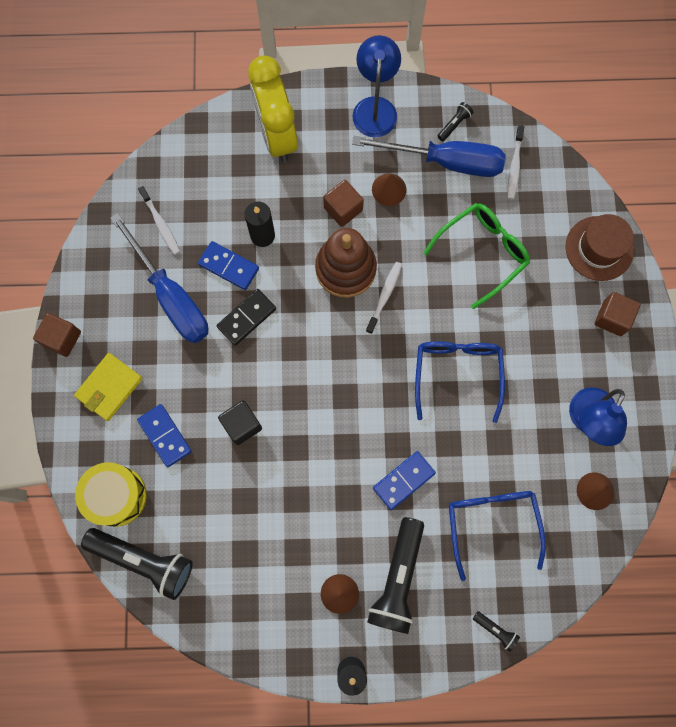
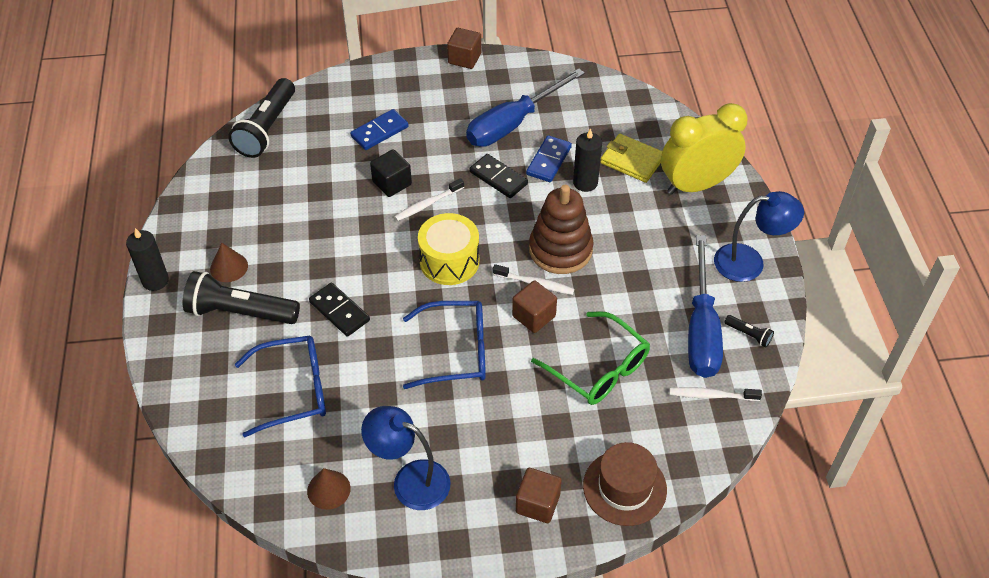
camera: 85 degrees right, 25 degrees down
(109, 387) = (422, 92): yellow wallet -> yellow wallet (632, 160)
(116, 496) = (324, 106): yellow drum -> yellow drum (449, 261)
(160, 223) = (584, 110): white toothbrush -> white toothbrush (428, 204)
(343, 209) = (626, 243): brown cube -> brown cube (534, 316)
(389, 189) = (656, 280): brown cone -> none
(404, 480) = (339, 311): blue domino -> black domino
(495, 630) = (182, 398): black flashlight -> none

